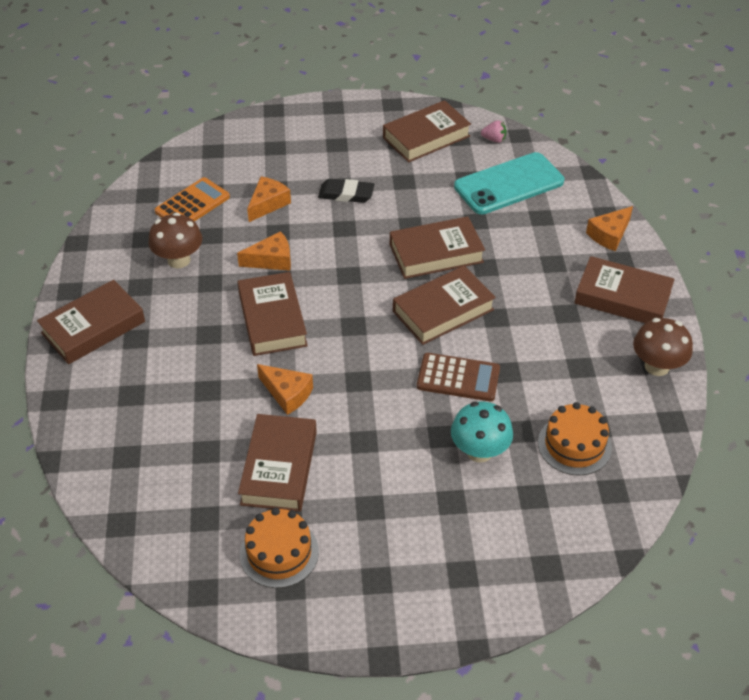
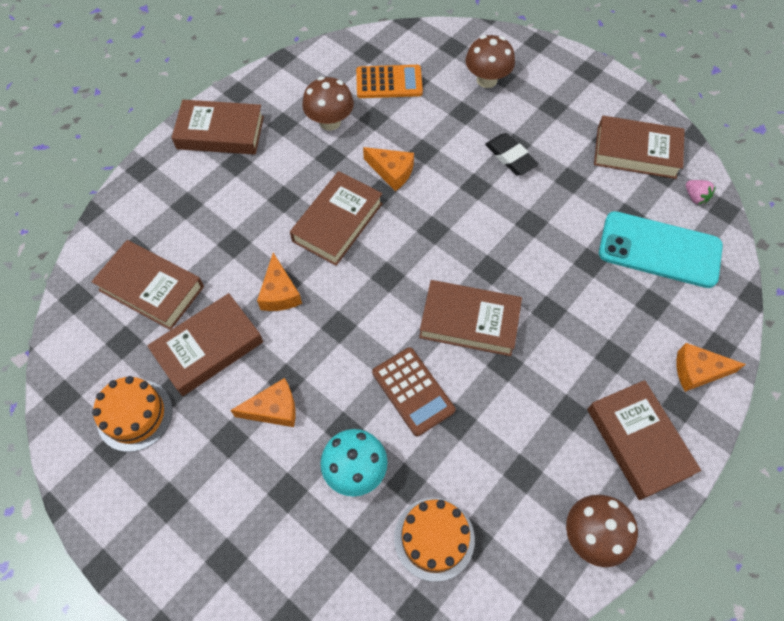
camera: 45 degrees right, 15 degrees up
(267, 156) = (487, 80): none -> brown mushroom
(268, 204) = (442, 122): orange cheese -> orange cheese (274, 409)
(436, 253) = (522, 265): brown book -> brown book (151, 288)

